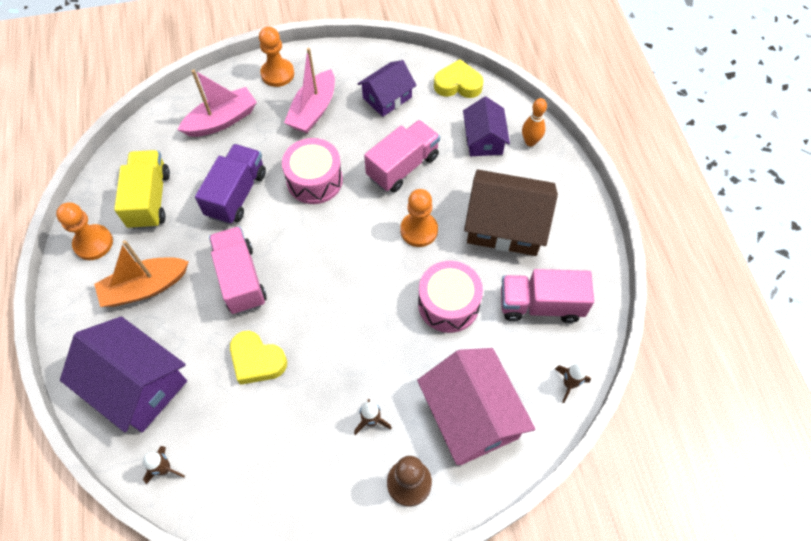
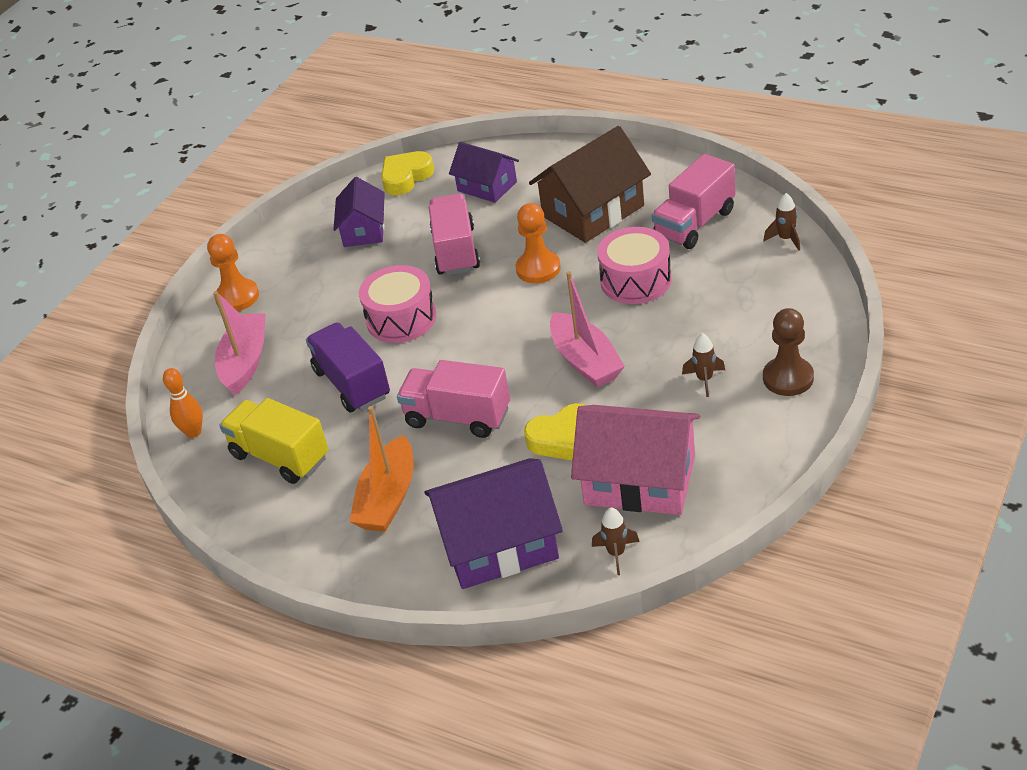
camera: 45 degrees left, 20 degrees down
(93, 243) = (284, 524): orange pawn -> none
(313, 110) = (316, 288): pink boat -> pink boat (585, 361)
(471, 415) = (759, 311): pink house -> pink house (639, 480)
(530, 142) = (523, 159): orange bowling pin -> orange bowling pin (193, 432)

